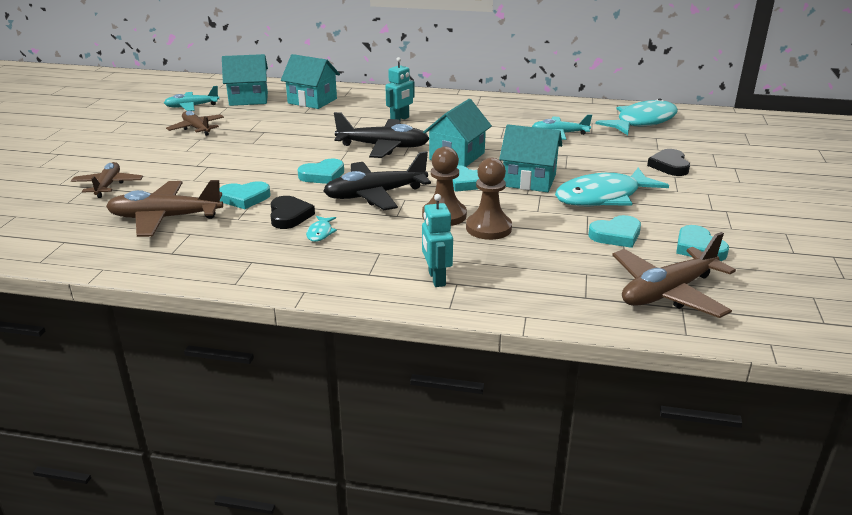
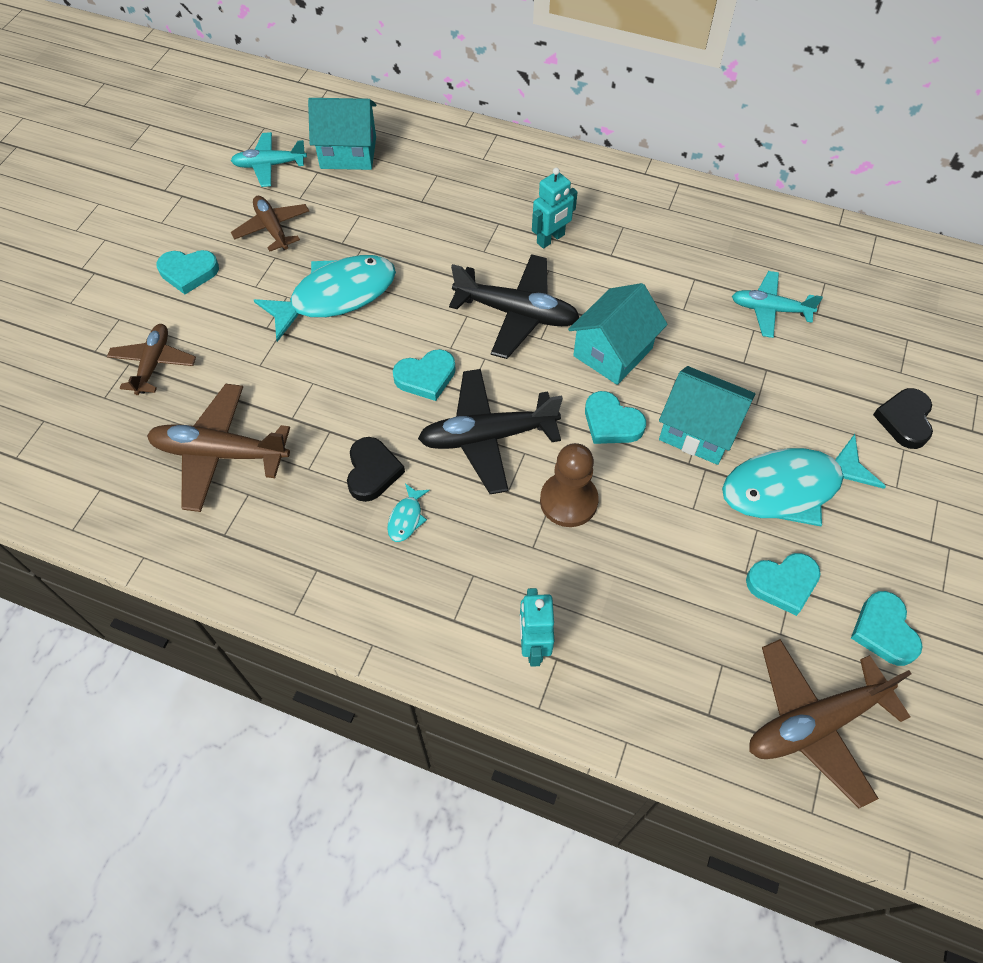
camera: 10 degrees right, 30 degrees up
(244, 198) = (321, 420): turquoise heart -> turquoise heart (188, 272)
(312, 101) = (436, 169): turquoise house -> none
(488, 228) = (620, 540): brown pawn -> none
(642, 122) = (900, 291): turquoise fish -> turquoise fish (336, 296)

